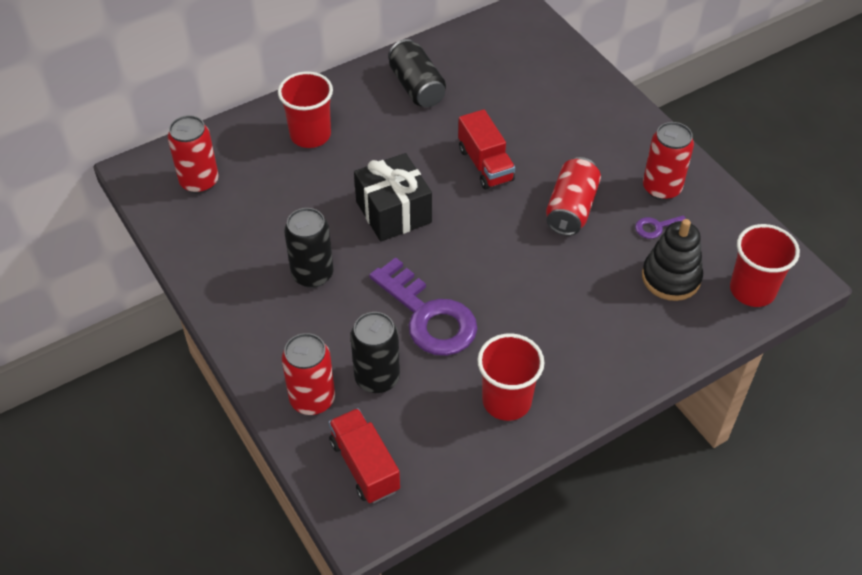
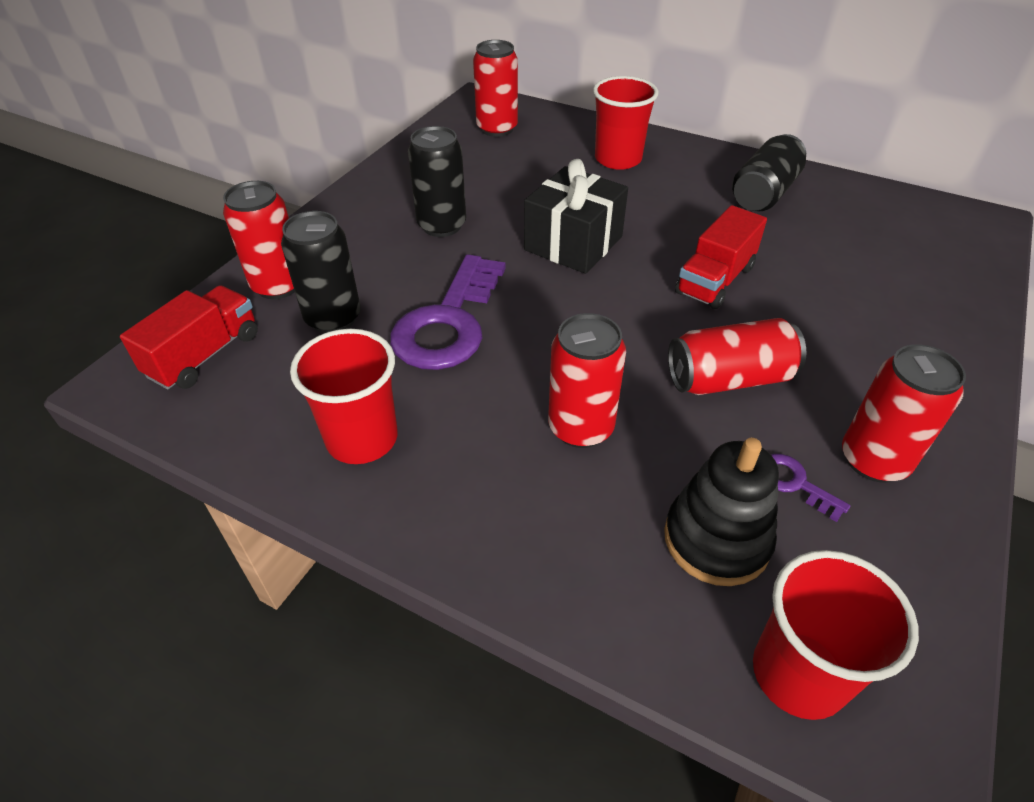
camera: 60 degrees right, 5 degrees down
(564, 293) = (581, 427): none -> red can

